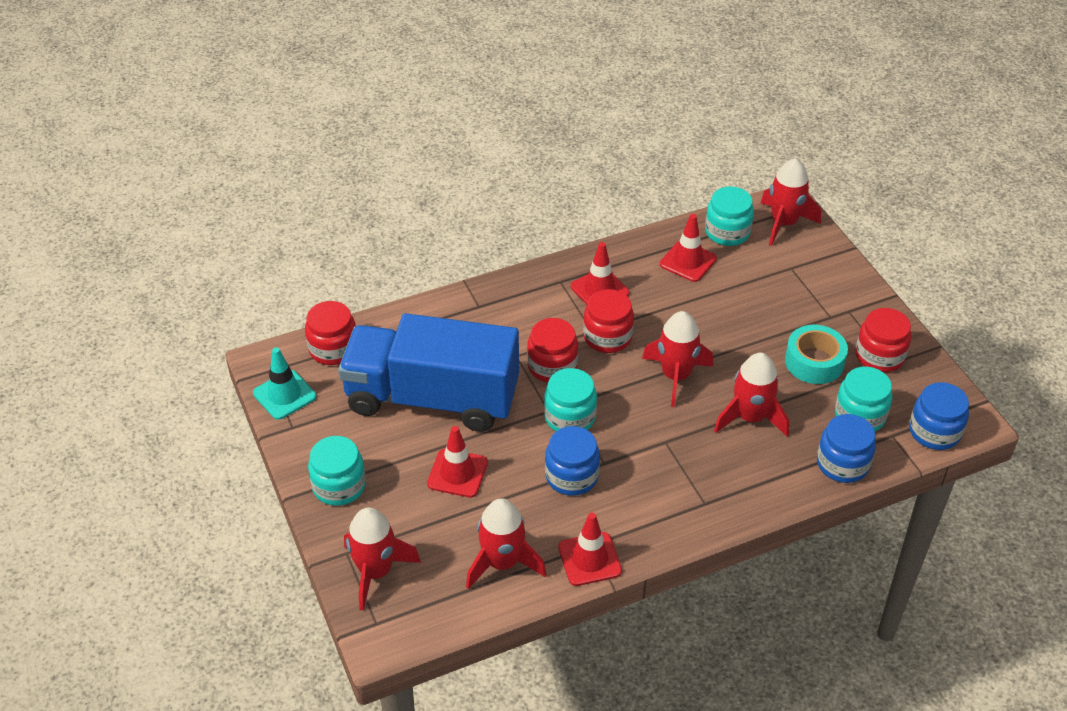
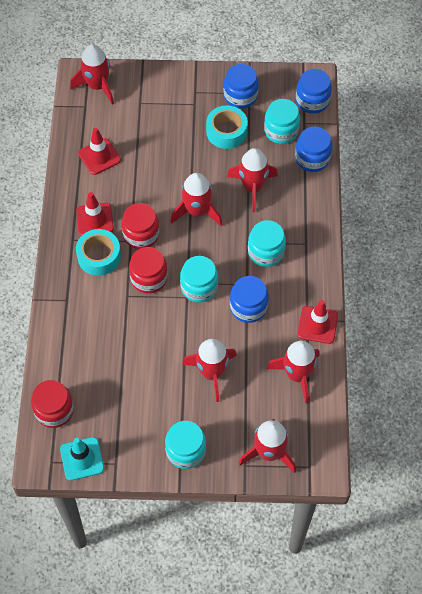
camera: 65 degrees left, 15 degrees up
(432, 398) = (138, 363): blue truck -> none
(457, 473) = (212, 373): red traffic cone -> red rocket
(553, 311) = (99, 256): none -> turquoise tape
(727, 232) = (86, 121): turquoise jar -> turquoise jar (266, 252)
(879, 356) = (240, 96): red jar -> blue jar

